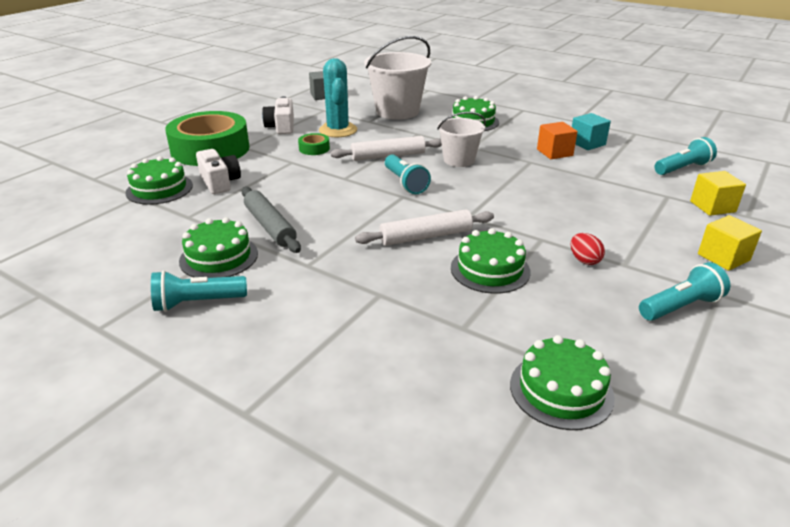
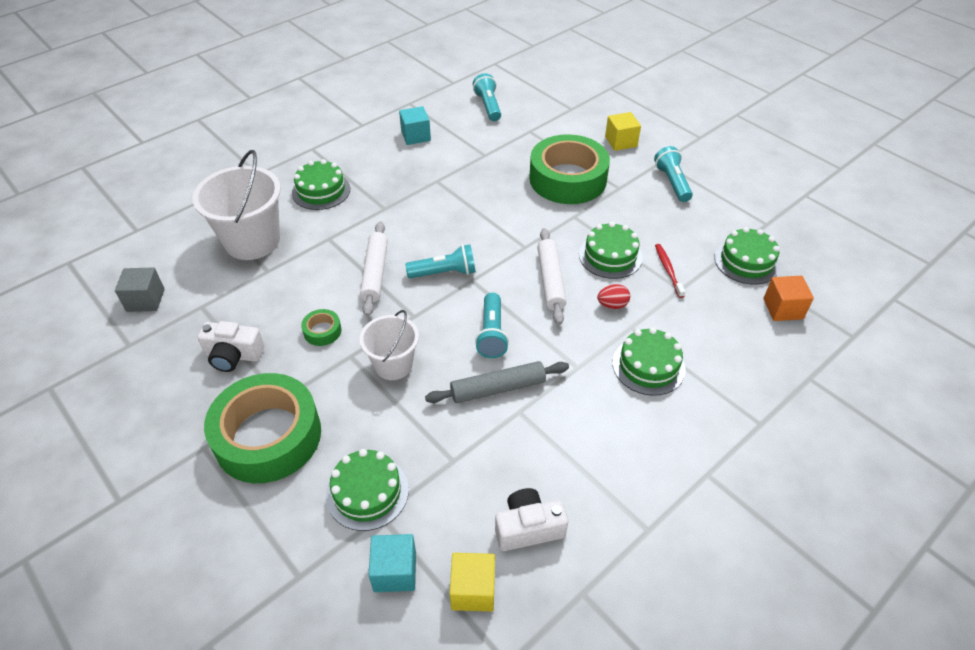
camera: 75 degrees left, 15 degrees up
(87, 209) = (395, 571): none -> turquoise cube
(197, 303) = (621, 452): turquoise flashlight -> turquoise flashlight (491, 334)
(219, 257) = (546, 433): green cake -> green cake (648, 366)
(220, 182) = (375, 428): white camera -> white camera (528, 528)
(338, 130) = (279, 302): turquoise cactus -> none
(459, 160) = (411, 224): white bucket -> white bucket (393, 365)
(493, 315) = (668, 270): none -> red toothbrush
(554, 152) = (425, 161): orange cube -> orange cube (783, 309)
(584, 260) = (609, 204): red egg -> red egg (612, 305)
(604, 228) = (567, 179): none -> green tape
(712, 206) = (553, 117): yellow cube -> yellow cube (473, 590)

